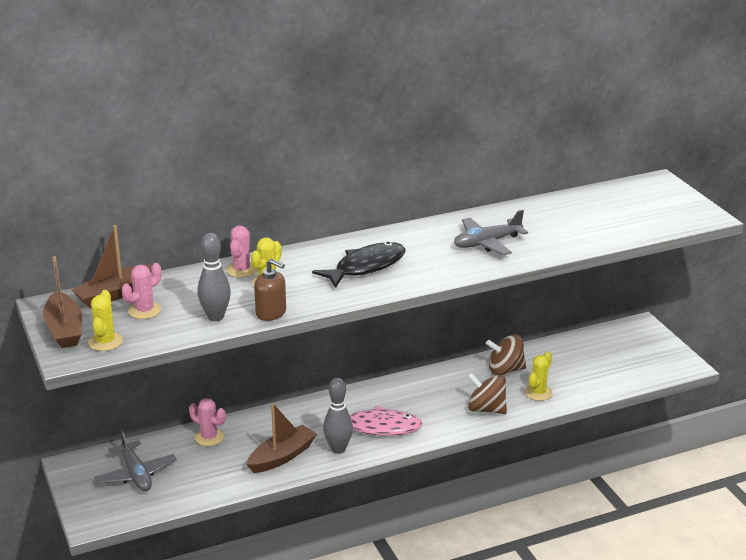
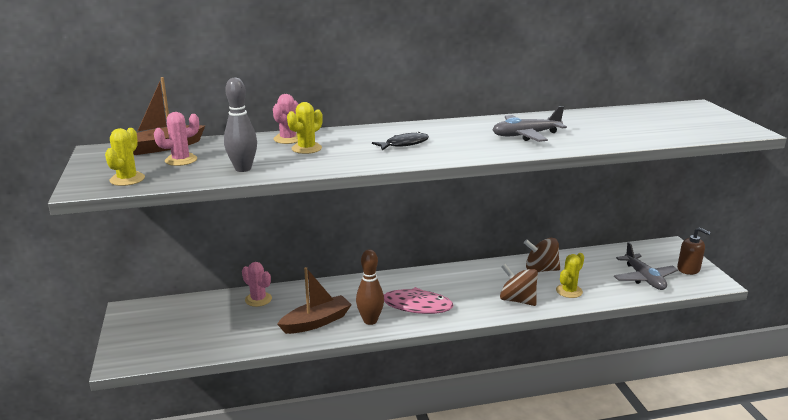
camera: 10 degrees right, 5 degrees down
(64, 329) = (98, 168): brown boat -> none
(136, 474) = (180, 323): grey plane -> grey plane (644, 278)
(271, 313) = (297, 169): brown soap dispenser -> brown soap dispenser (688, 269)
(338, 449) = (370, 320): grey bowling pin -> brown bowling pin
(366, 267) = (404, 144): black fish -> black fish, size x0.61

